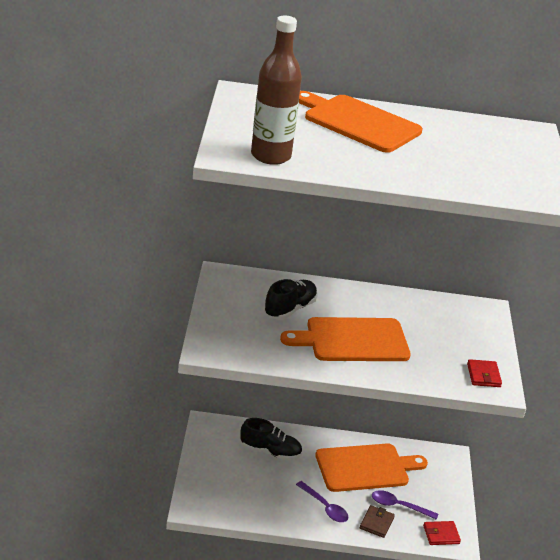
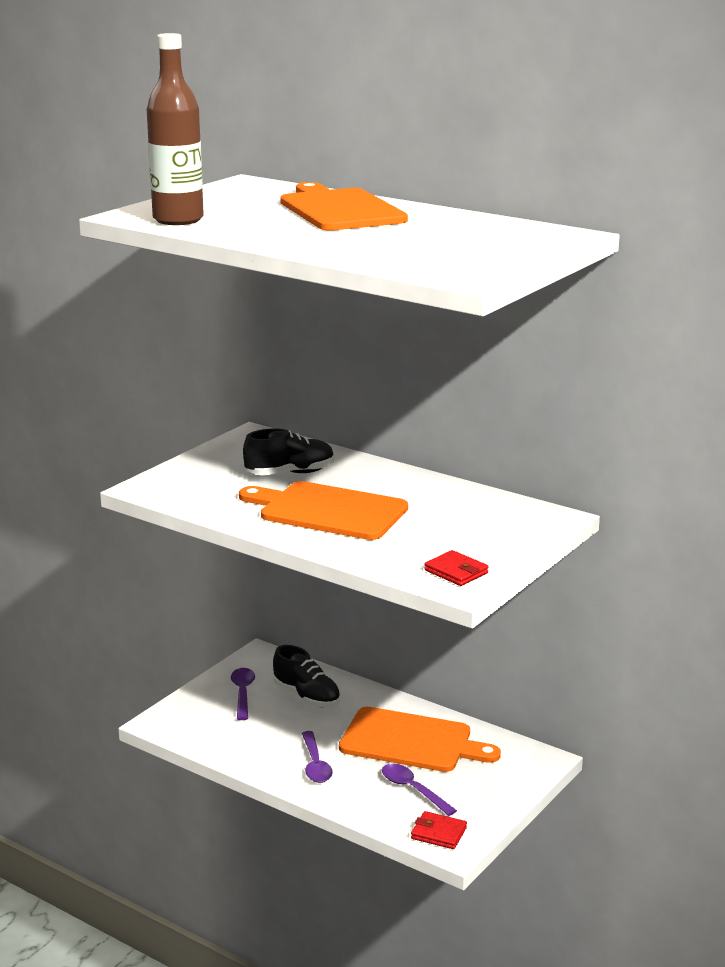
camera: 35 degrees right, 10 degrees down
(226, 462) = (242, 693): none -> purple spoon
(376, 523) = (364, 797): brown wallet -> none
(483, 375) = (456, 572): red wallet -> red wallet turned 75 degrees counterclockwise

